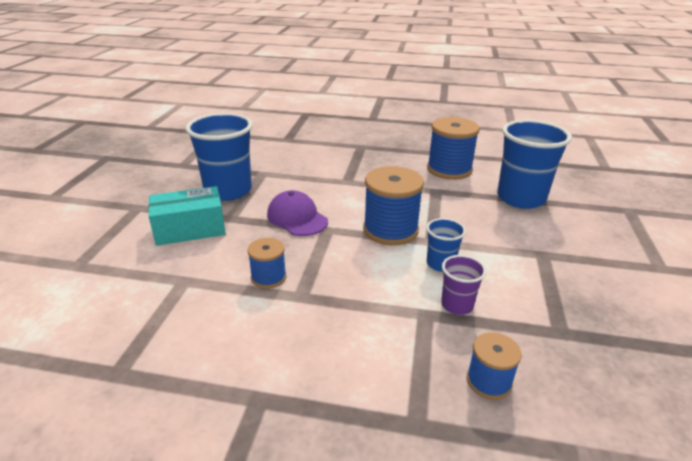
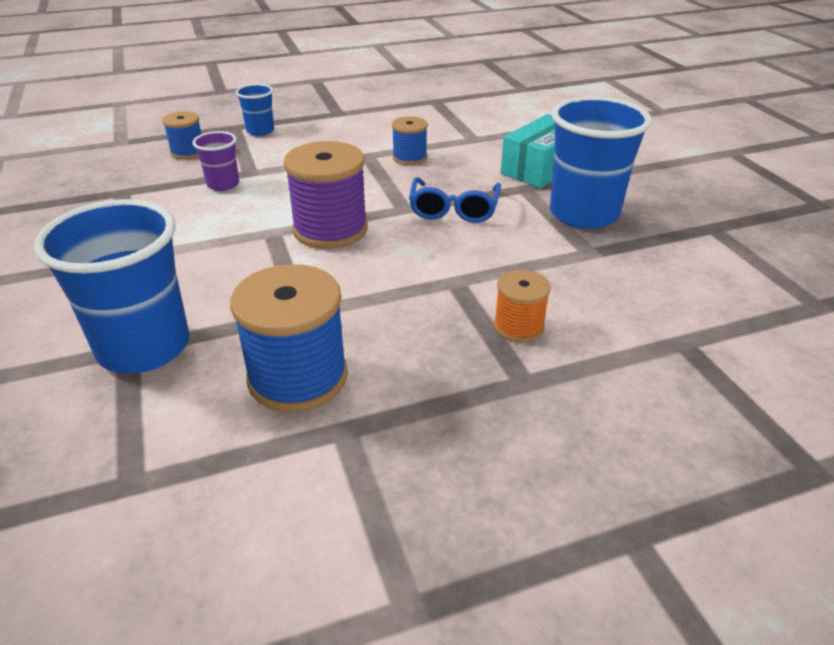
camera: 150 degrees right, 5 degrees up
(297, 218) = (454, 209): purple cap -> blue glasses
(341, 159) = (518, 327): none -> orange spool
(390, 230) = (330, 229): blue spool -> purple spool
(440, 264) = (251, 212): blue cup -> blue cup (260, 131)

